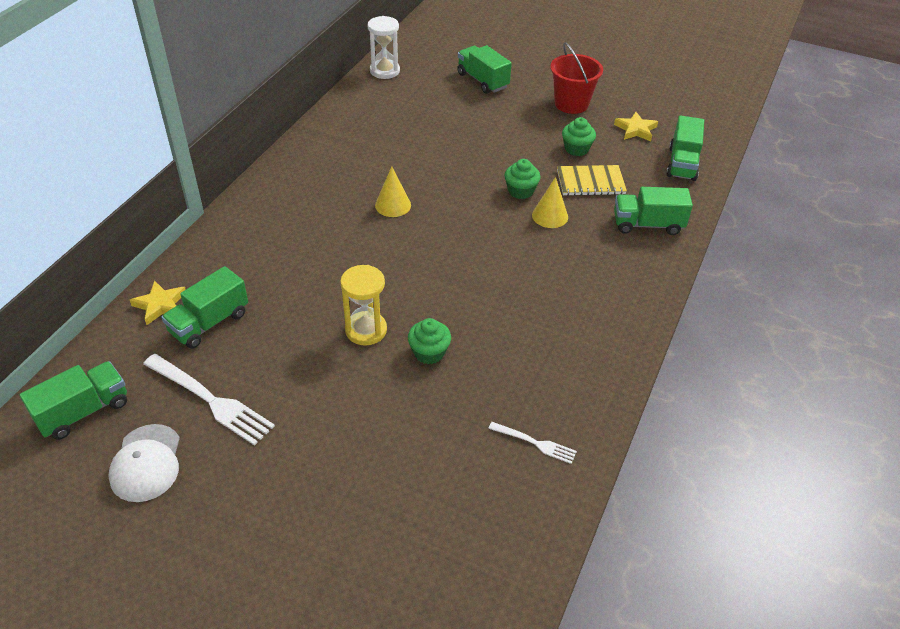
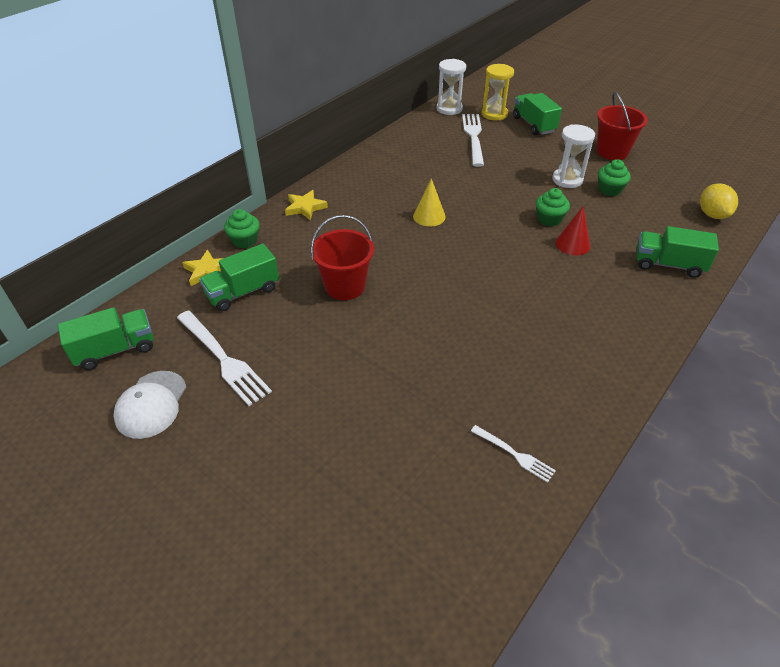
camera: 15 degrees right, 0 degrees up
(321, 299) = (345, 286): none -> red bucket
(366, 330) = (377, 320): yellow hourglass -> yellow hourglass (494, 114)
(420, 103) = (473, 137): none -> white fork
(429, 352) = (430, 349): green cupcake -> green cupcake (245, 241)
(531, 143) = (567, 180): none -> white hourglass
(550, 216) = (572, 244): yellow cone -> red cone
(590, 182) = (618, 220): yellow notebook -> none
(636, 129) = (670, 180): yellow star -> yellow star (305, 207)
(682, 163) = (712, 214): green truck -> yellow lemon

